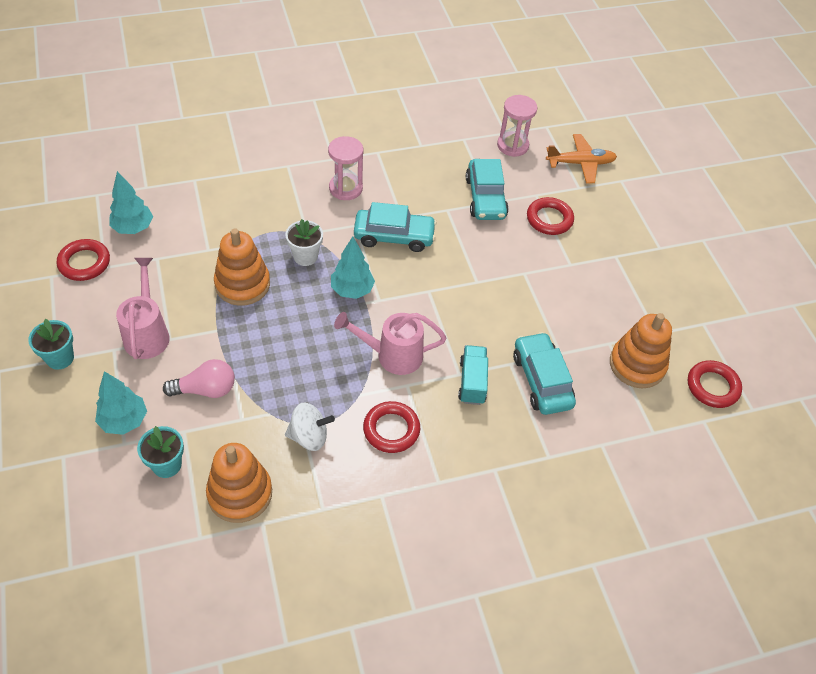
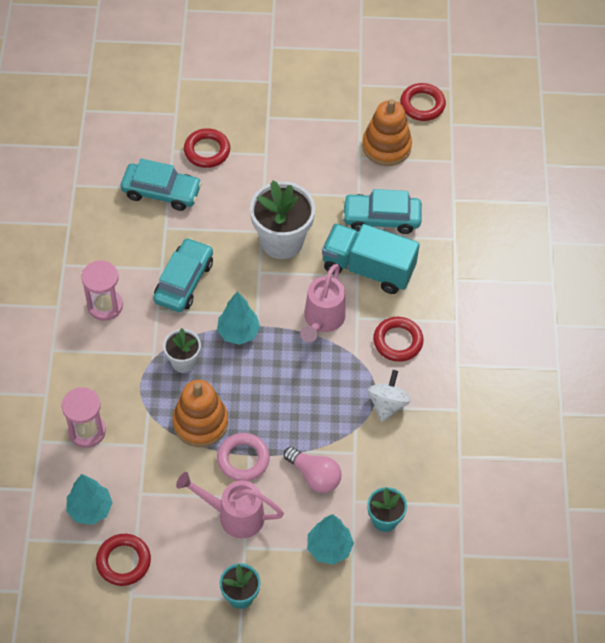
camera: 70 degrees left, 5 degrees up
(206, 389) = (314, 476): pink light bulb -> pink light bulb turned 120 degrees clockwise
(211, 326) = (243, 459): none -> pink ring
(240, 493) = (428, 468): orange stacking toy -> none
(472, 300) = (282, 241): none -> white flower pot
(472, 382) = (368, 269): turquoise truck -> turquoise truck, size x1.72
(512, 145) = (100, 147): pink hourglass -> pink hourglass (87, 431)
(580, 163) = (145, 101): orange plane -> none

